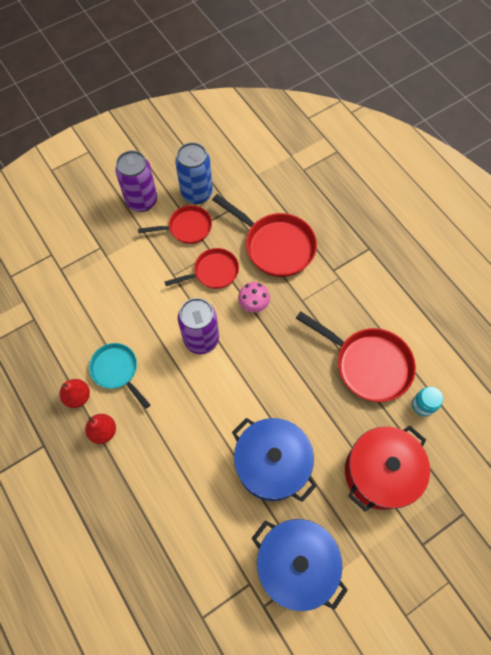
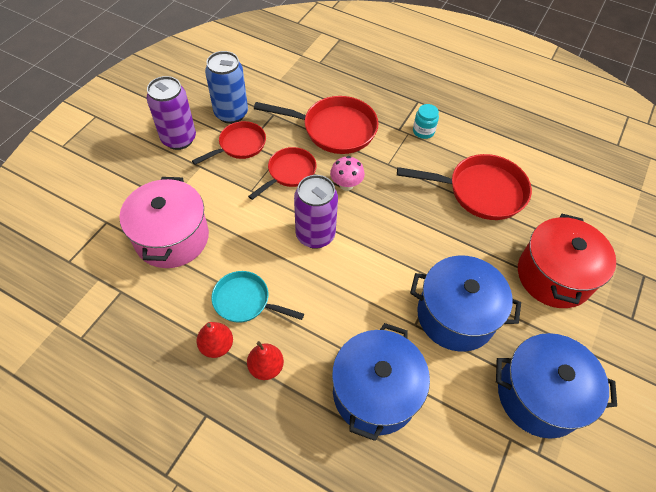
camera: 30 degrees left, 10 degrees down
(91, 290) = (172, 238): none -> pink pot
(170, 492) = (375, 392): none -> blue pot
(423, 405) = (548, 203): turquoise jar -> turquoise jar (423, 131)

